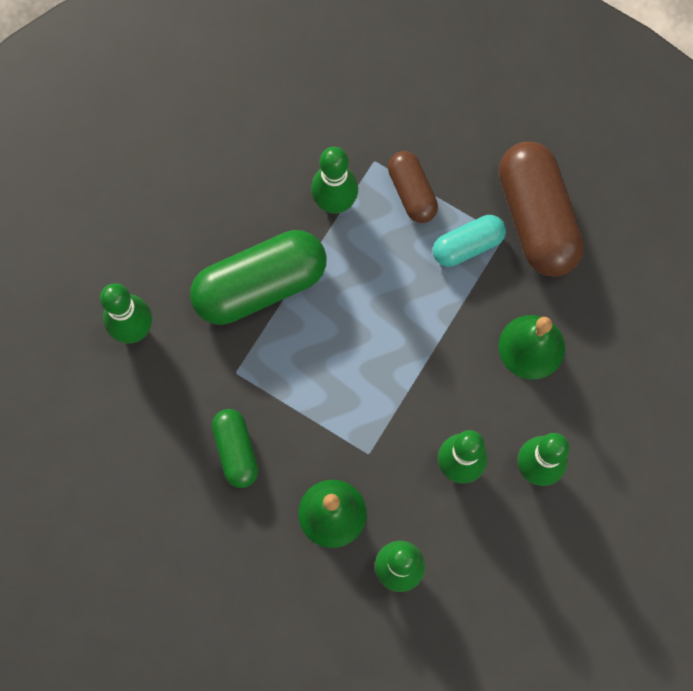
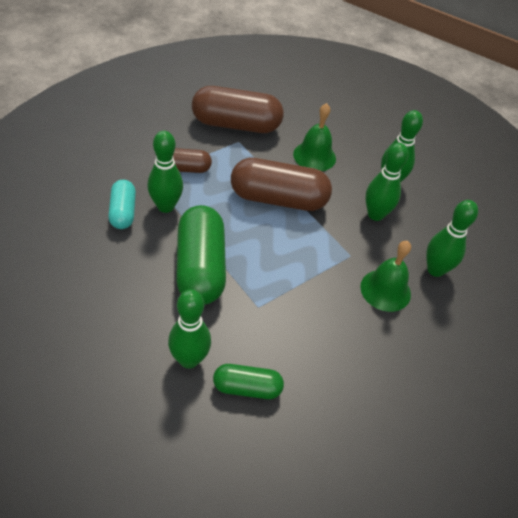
camera: 75 degrees left, 25 degrees down
(236, 451) = (318, 329): green capsule -> green capsule (247, 388)
(420, 330) = (278, 199): none -> brown capsule
(467, 245) = (235, 158): turquoise capsule -> turquoise capsule (123, 212)

